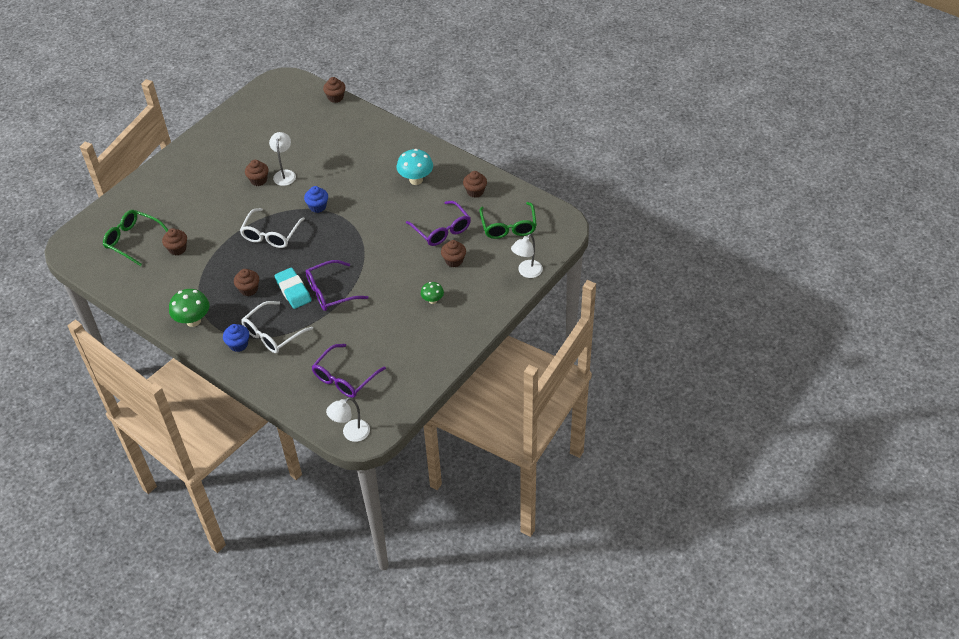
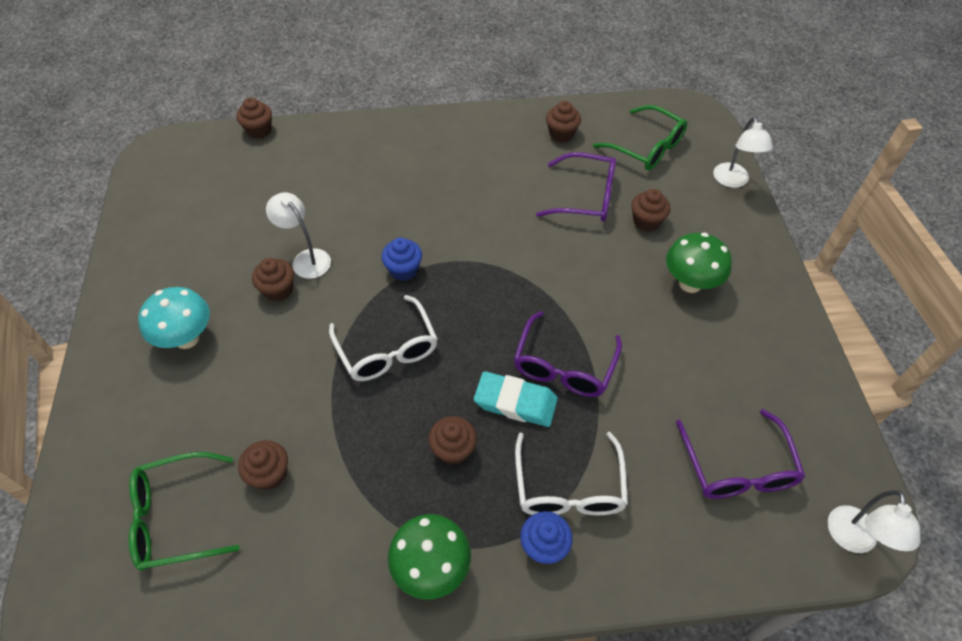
camera: 45 degrees left, 5 degrees up
(416, 180) = (480, 162): turquoise mushroom -> turquoise mushroom (187, 338)
(432, 300) = (690, 283): green mushroom -> green mushroom, size x1.71

